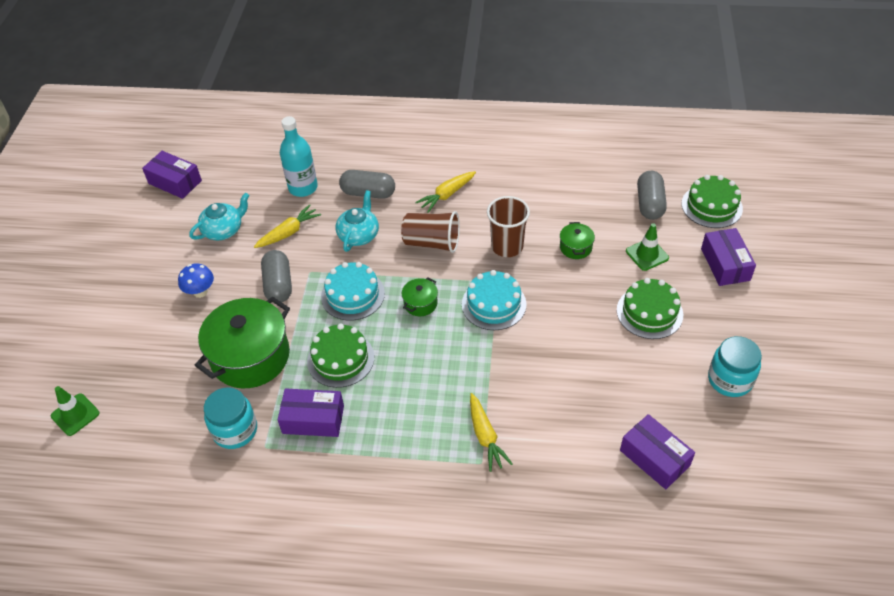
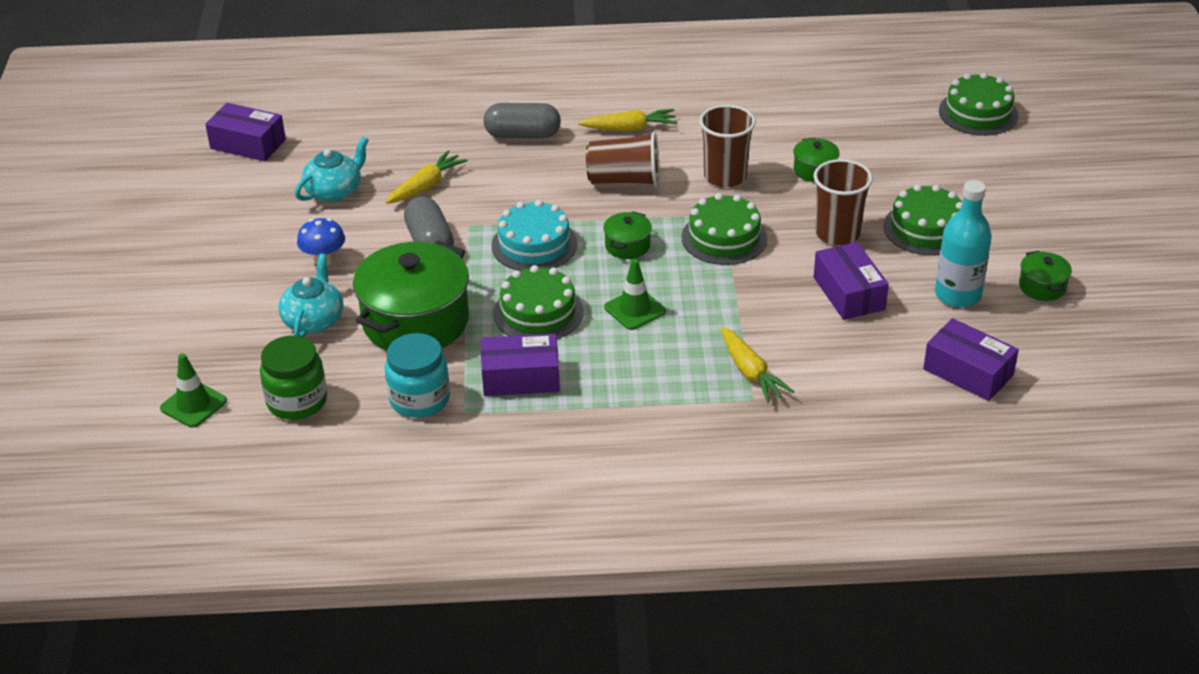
camera: 10 degrees left, 10 degrees down
(148, 421) = (297, 401): none -> green jar
(303, 188) = (430, 136): turquoise bottle -> turquoise bottle (957, 295)
(359, 235) = (523, 181): turquoise teapot -> turquoise teapot (314, 320)
(447, 195) = (629, 128): yellow carrot -> yellow carrot turned 135 degrees counterclockwise
(494, 304) = (724, 238): turquoise cake -> green cake
(580, 309) = (837, 233): none -> brown cup
(647, 254) = (908, 170): green traffic cone -> green traffic cone (635, 309)
(649, 204) = (898, 117): grey capsule -> none
(725, 264) = (1009, 171): purple box -> purple box (849, 293)
(730, 380) = (1042, 287): turquoise jar -> green pot

